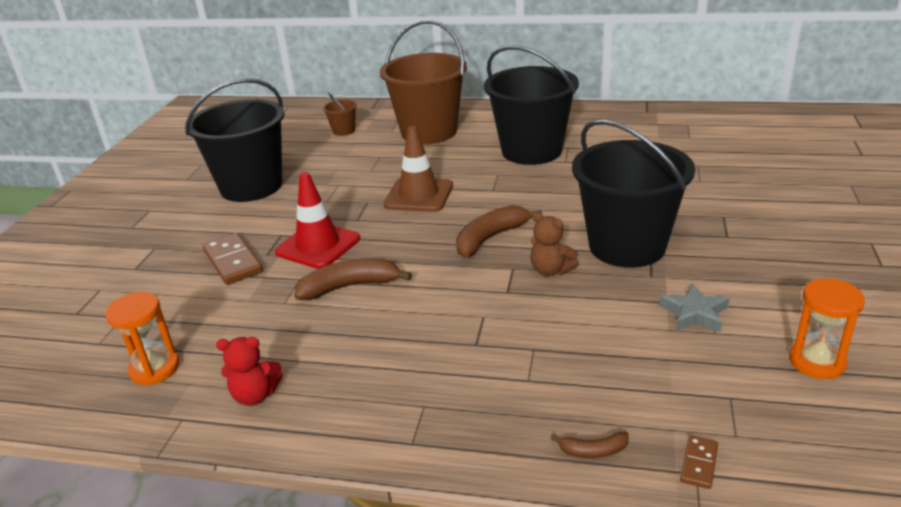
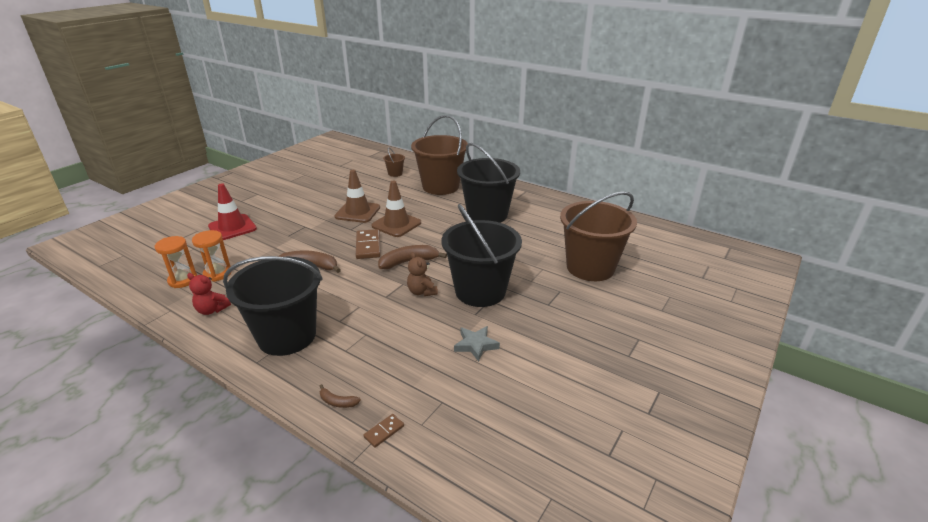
camera: 20 degrees right, 0 degrees up
(233, 261) = (269, 234): brown domino -> brown domino (368, 246)
(251, 186) = (317, 194): black bucket -> black bucket (287, 336)
(318, 245) = (317, 238): red traffic cone -> red traffic cone (232, 227)
(343, 194) = (357, 212): none -> brown traffic cone
(728, 179) = (590, 267): none -> brown bucket
(817, 361) = (516, 400): orange hourglass -> orange hourglass (217, 274)

